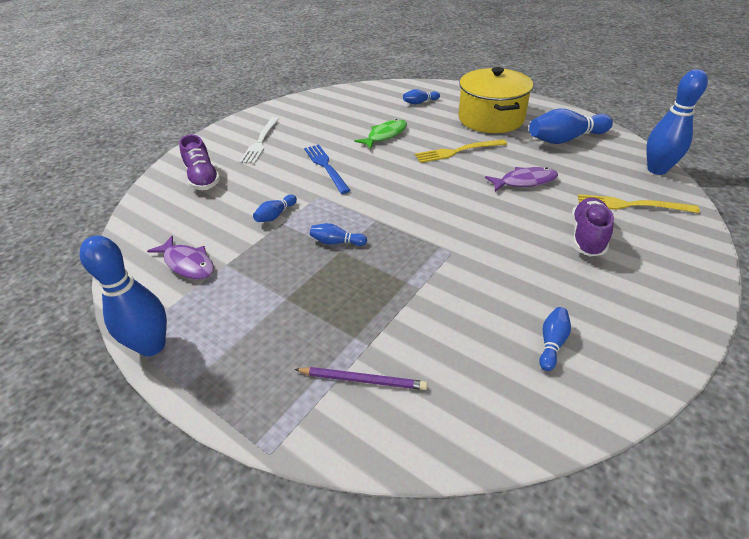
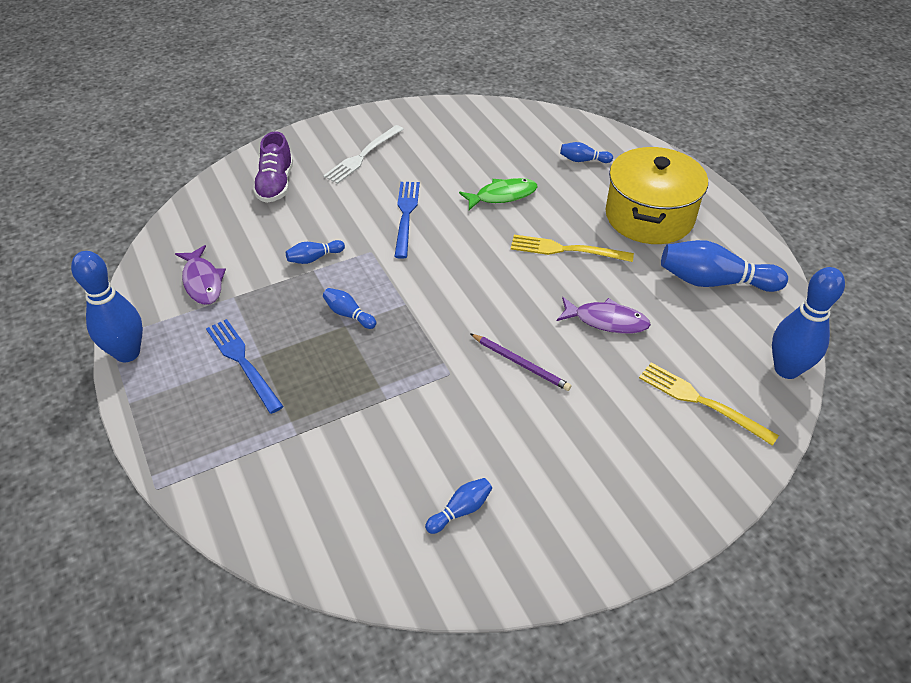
camera: 25 degrees right, 5 degrees up
(273, 309) = (242, 362): none -> blue fork
(363, 380) = (268, 463): purple pencil -> purple pencil (521, 364)
(587, 237) = (609, 418): purple shoe -> none

